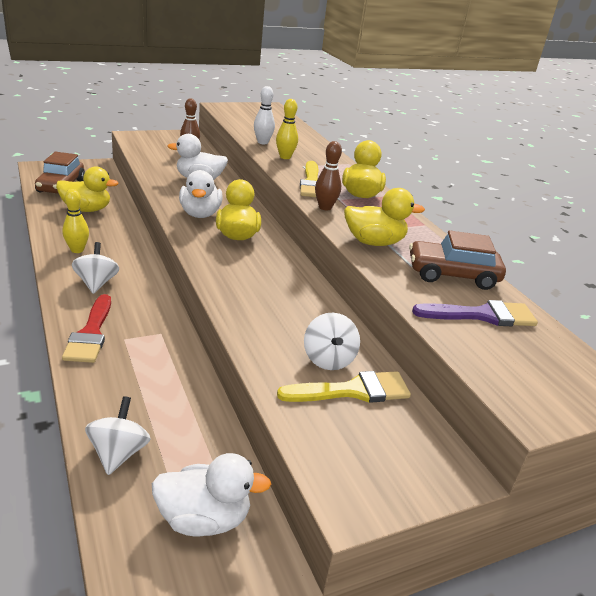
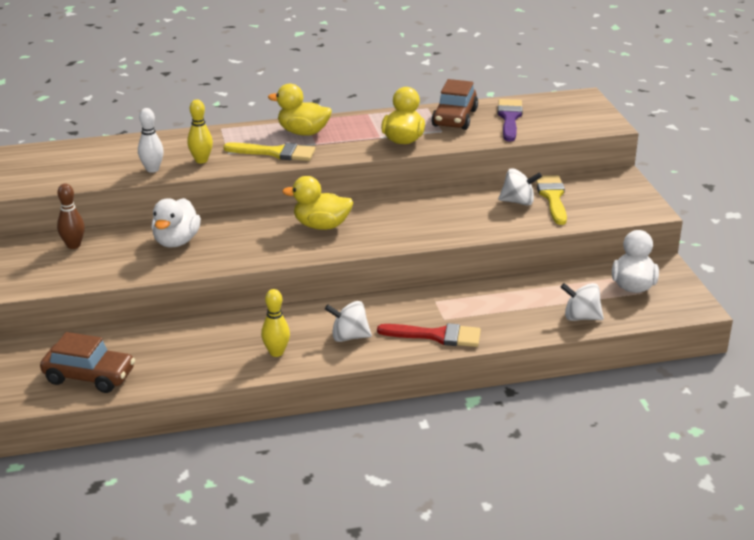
camera: 75 degrees left, 0 degrees up
(86, 209) = (169, 352): yellow duck -> none
(200, 214) = (271, 244): white duck -> none
(325, 207) = (334, 153): brown bowling pin -> none

